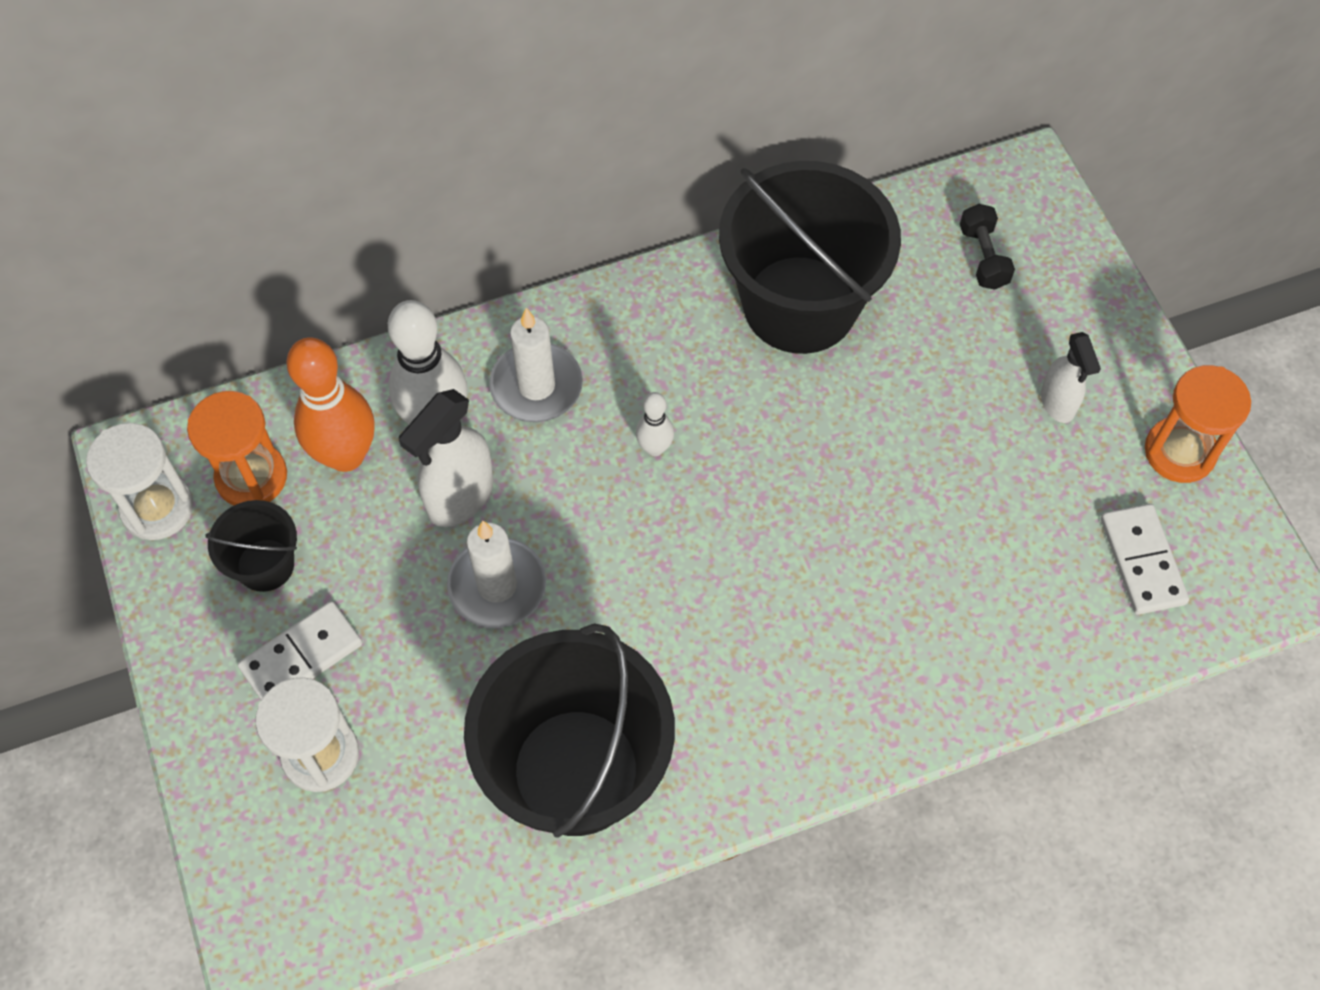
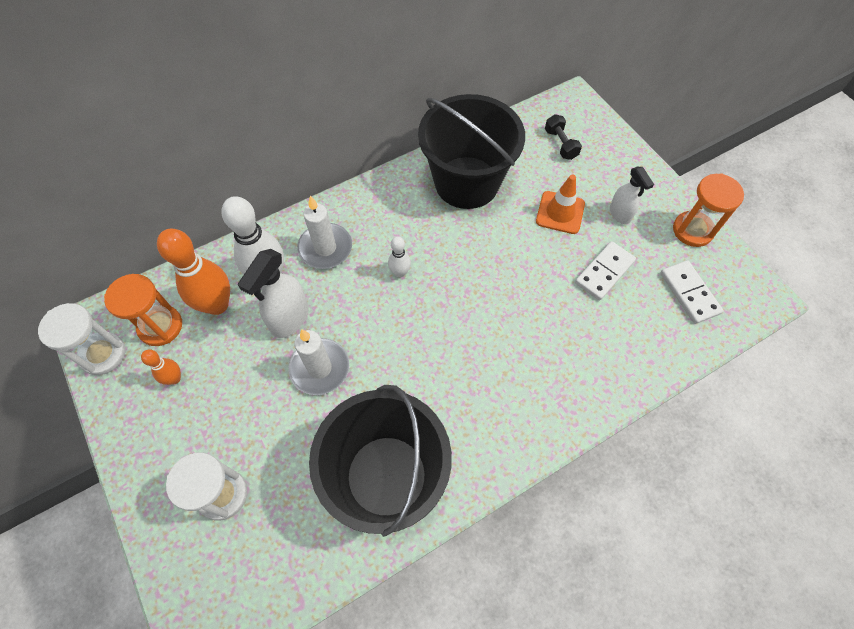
camera: 10 degrees left, 0 degrees up
(265, 565) = (174, 378): black bucket -> orange bowling pin
(301, 656) = (203, 432): white domino -> white domino (604, 272)
(952, 384) = (560, 212): none -> orange traffic cone

